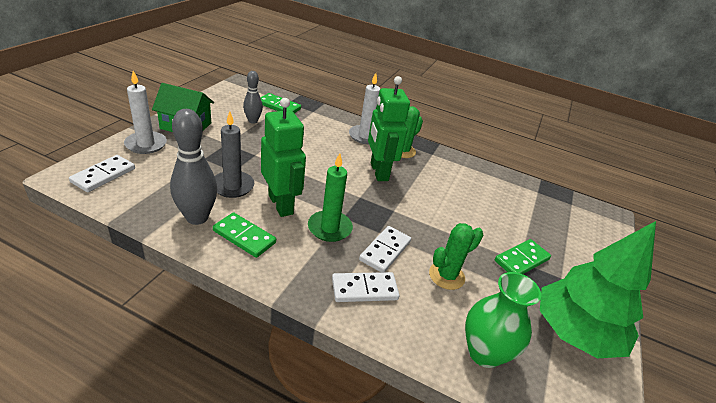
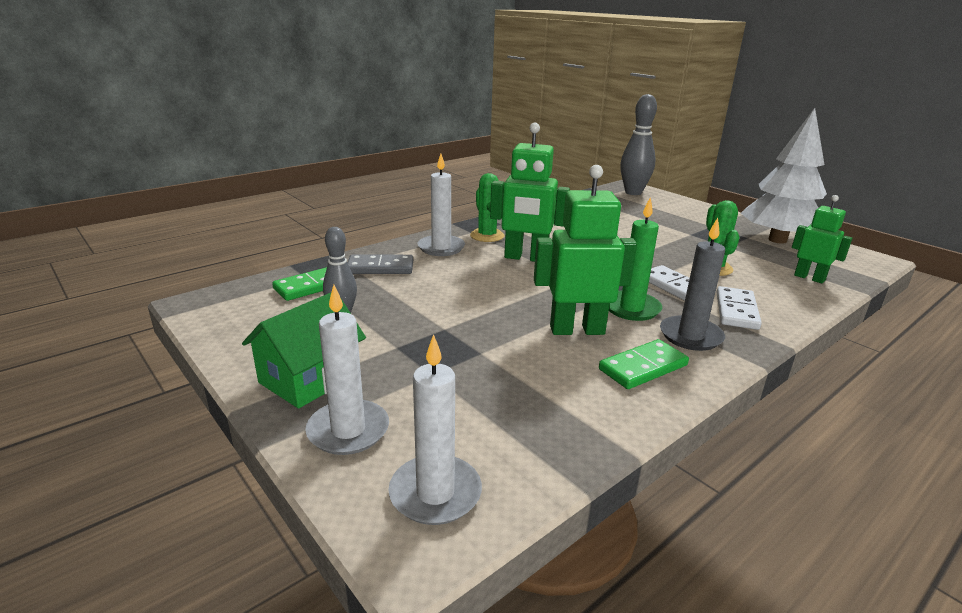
camera: 60 degrees left, 10 degrees down
(103, 175) = (435, 493): white domino -> white candle
(197, 217) = (594, 400): grey bowling pin -> grey bowling pin (633, 192)
(232, 186) = (522, 359): grey candle -> grey candle (690, 336)
(317, 121) = (380, 268): none -> grey domino
(484, 352) = (809, 278): green vase -> green robot
(521, 260) = (689, 233): green domino -> none
(574, 333) = (777, 240): green tree -> white tree

